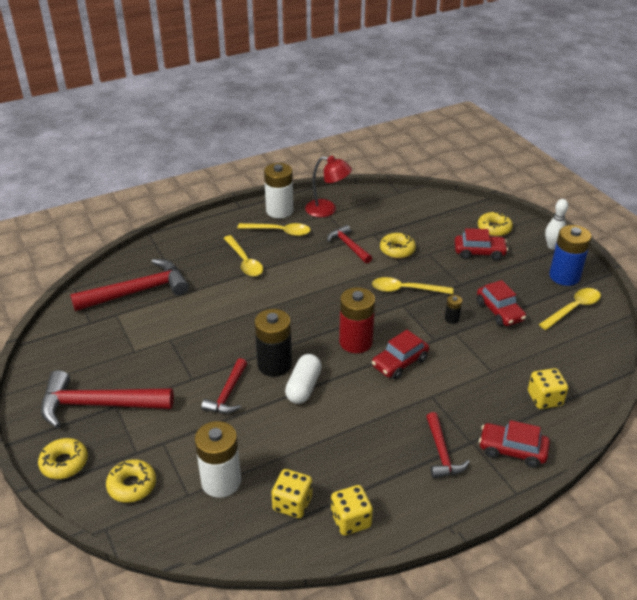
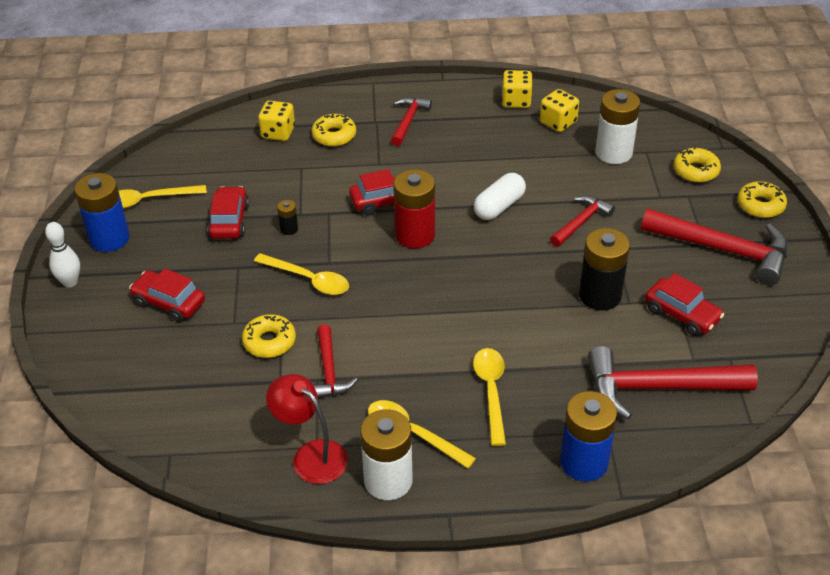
camera: 155 degrees left, 5 degrees up
(175, 244) = (584, 462): none -> blue battery
(274, 364) = (518, 237): black battery -> black battery (600, 296)
(494, 228) = (108, 334): yellow donut -> yellow donut (334, 136)
(512, 450) = (347, 107): red car -> red car (682, 314)

